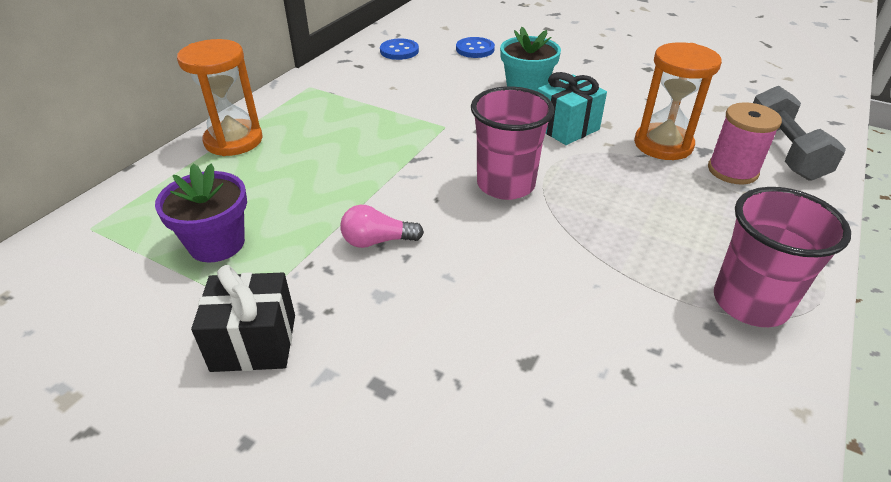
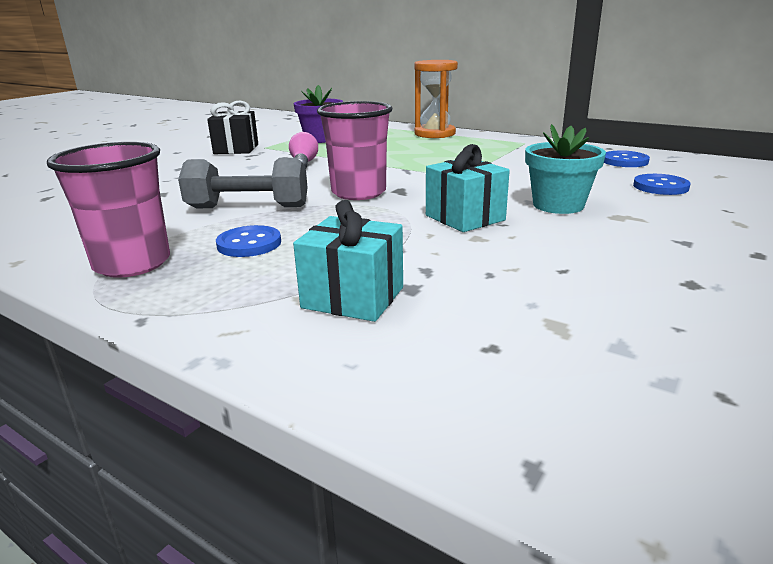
camera: 95 degrees right, 15 degrees down
(663, 144) = (426, 263): orange hourglass -> none
(669, 235) = (249, 244): none -> blue button
(732, 170) = (353, 297): pink spool -> turquoise gift
(784, 151) = (401, 355): grey dumbbell -> grey dumbbell (248, 207)

